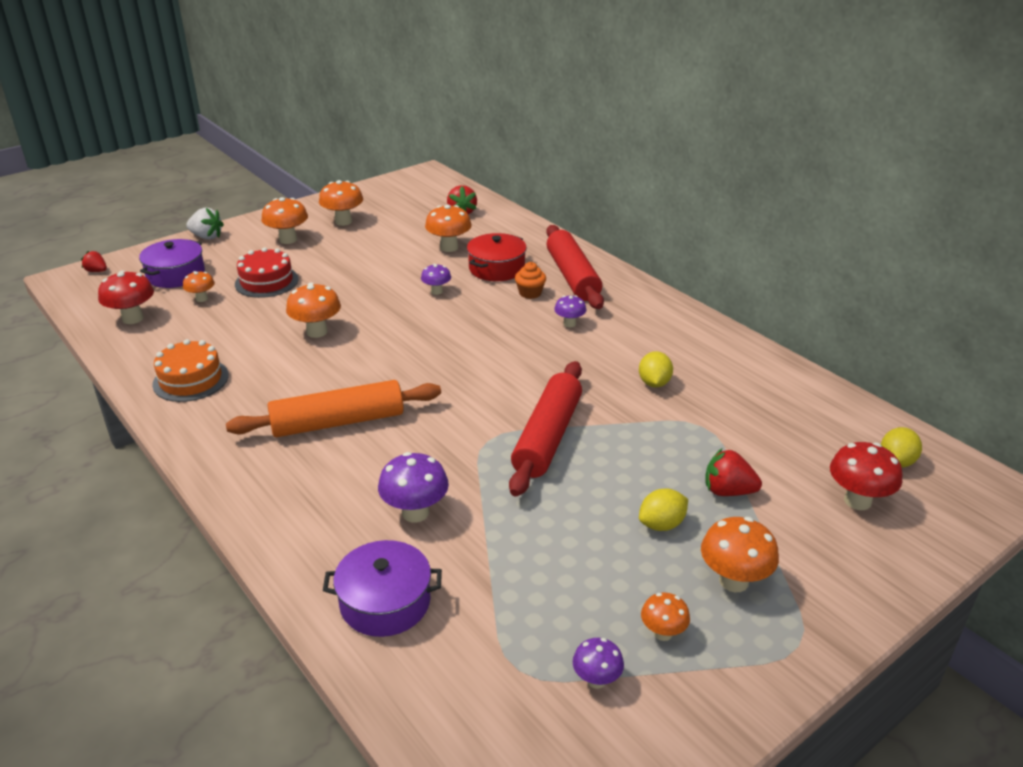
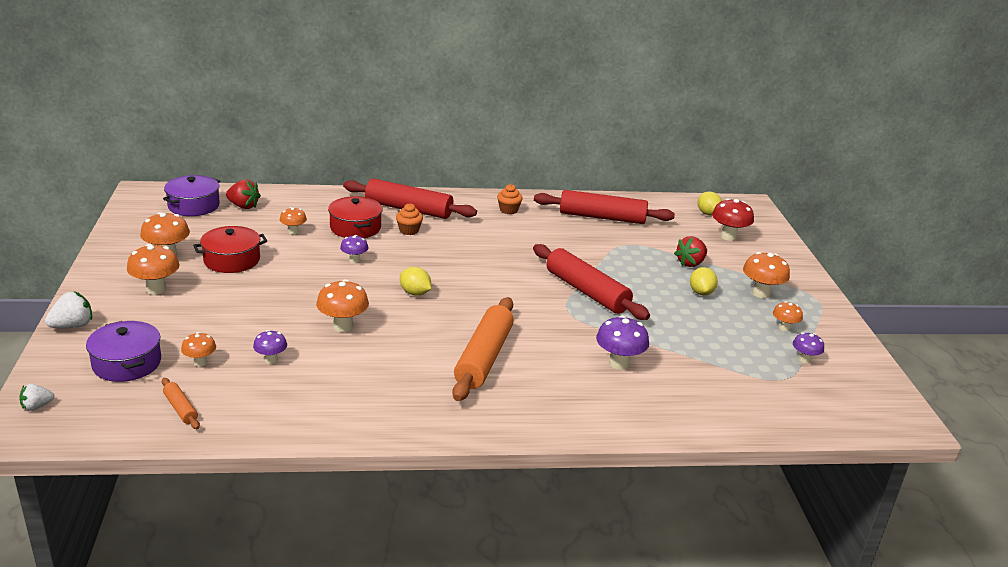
camera: 60 degrees left, 5 degrees down
(97, 271) = (37, 406): red strawberry -> white strawberry
(133, 318) = (180, 408): red mushroom -> orange rolling pin
(191, 380) = (339, 405): orange cake -> none
(266, 281) = (220, 322): red cake -> none
(367, 245) = (232, 260): none -> red pot
(385, 602) = (695, 403): purple pot -> purple pot (193, 206)
(449, 247) = (293, 231): orange mushroom -> orange mushroom, size x0.61
(569, 324) = (468, 234): purple mushroom -> purple mushroom (271, 360)
(654, 383) = (569, 238): yellow lemon -> yellow lemon (415, 293)
(660, 325) = (508, 210): none -> orange cupcake
(743, 386) = (602, 217): none -> red rolling pin

